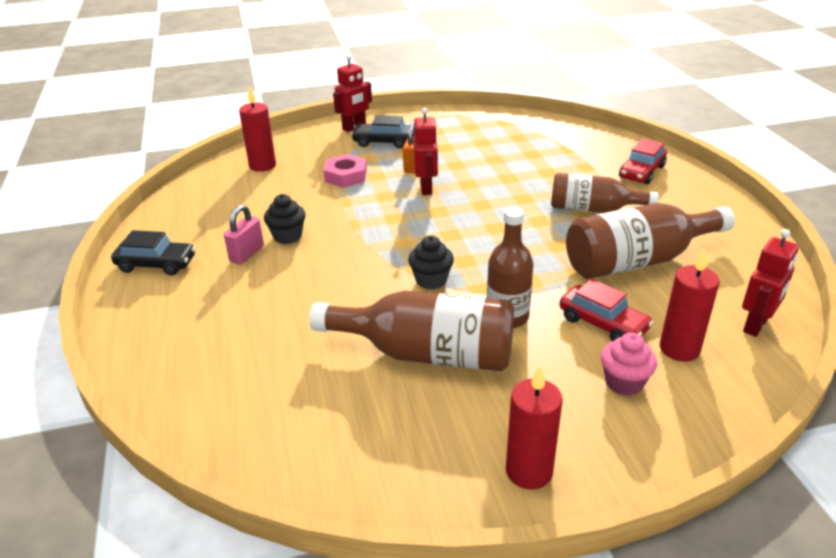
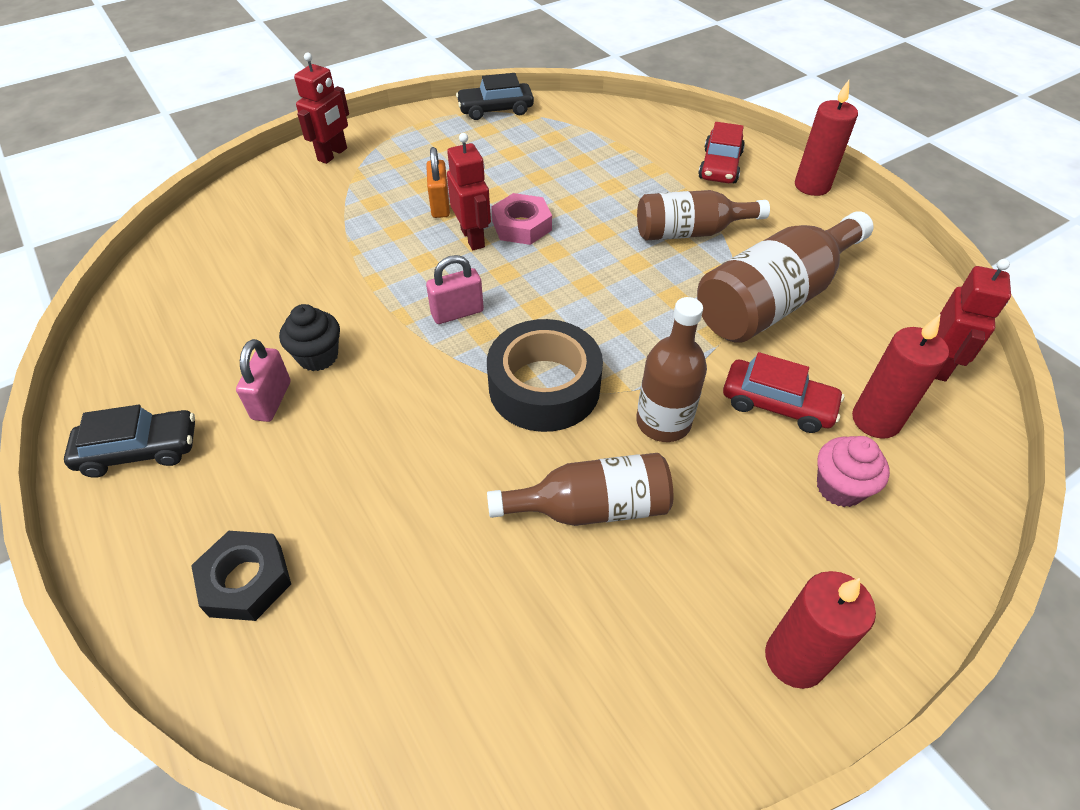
camera: 20 degrees left, 15 degrees up
(185, 342) = (246, 580): none -> black nut
(262, 165) = (228, 241): red candle -> red candle (812, 186)
(346, 176) = (356, 238): pink nut -> pink nut (522, 226)
(383, 142) = (383, 172): black car -> black car (495, 109)
(392, 228) = (457, 313): none -> pink padlock
(427, 353) = (591, 507): brown bottle -> brown bottle, size x0.66
(431, 280) = (544, 387): black cupcake -> black tape

